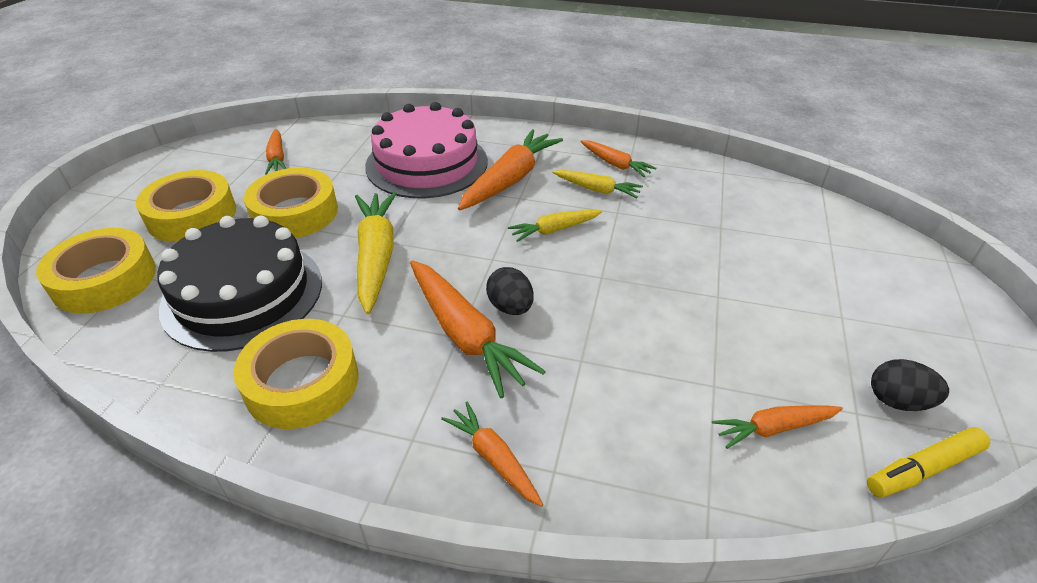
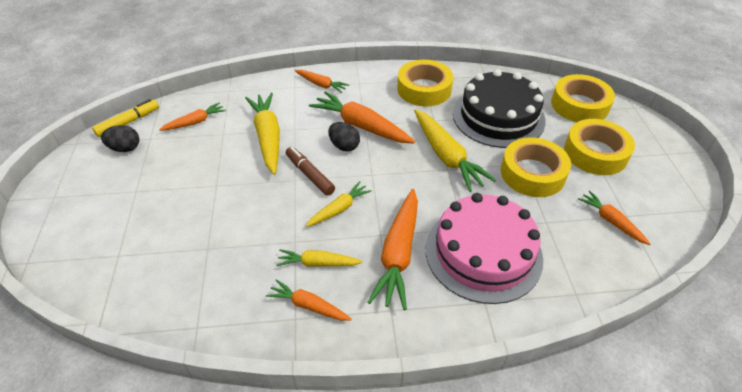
camera: 160 degrees right, 5 degrees up
(578, 277) = (310, 175): none -> brown marker
(631, 355) = (268, 137): none -> yellow carrot

